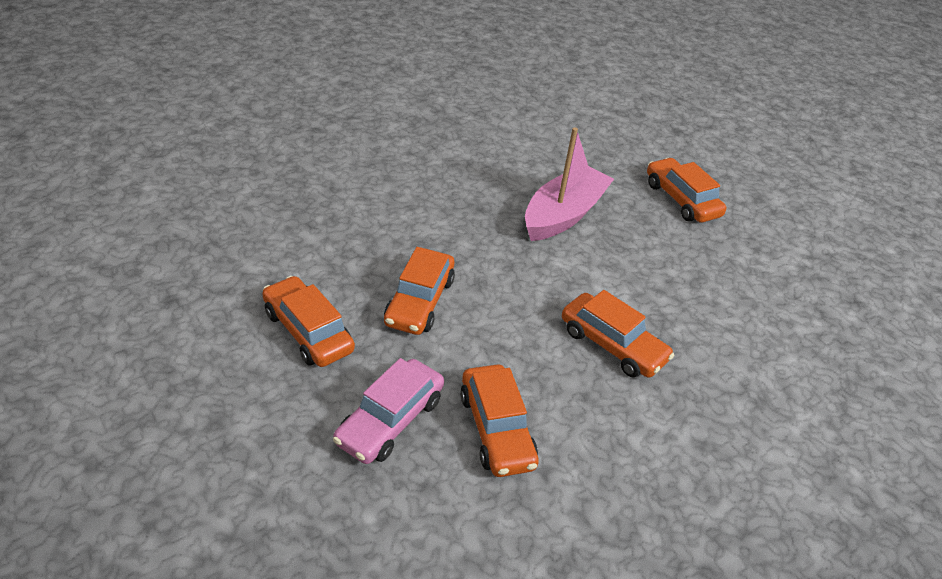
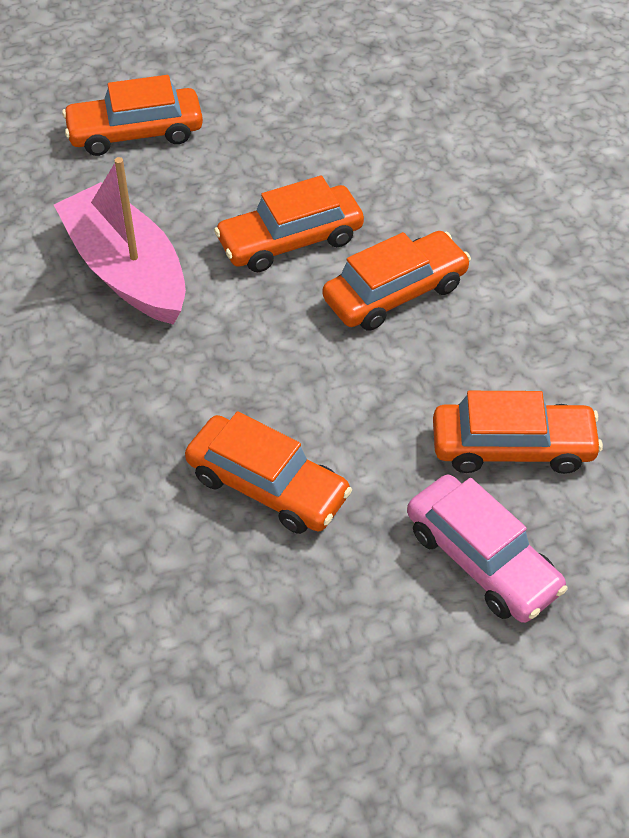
camera: 70 degrees left, 10 degrees up
(308, 331) = (298, 639): orange car -> orange car (290, 240)

